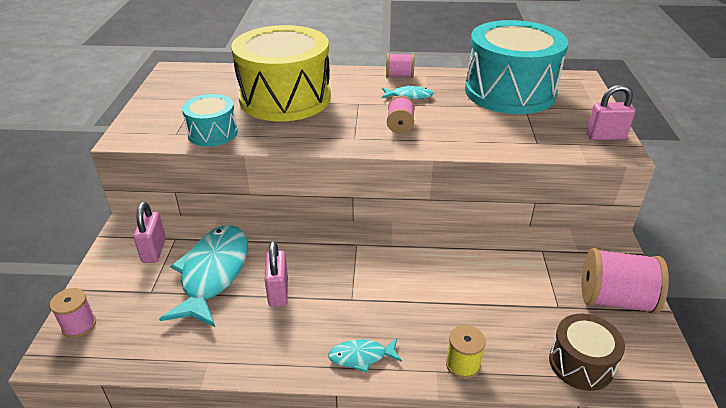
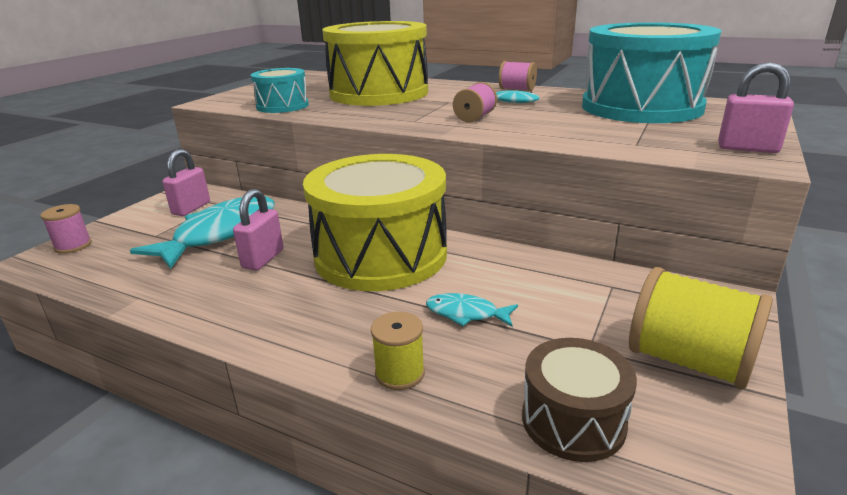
camera: 25 degrees right, 10 degrees down
(361, 357) = (288, 333): turquoise fish -> turquoise fish (466, 314)
(369, 263) = (381, 255): none -> yellow drum
(615, 300) = (688, 361): pink spool -> yellow spool

